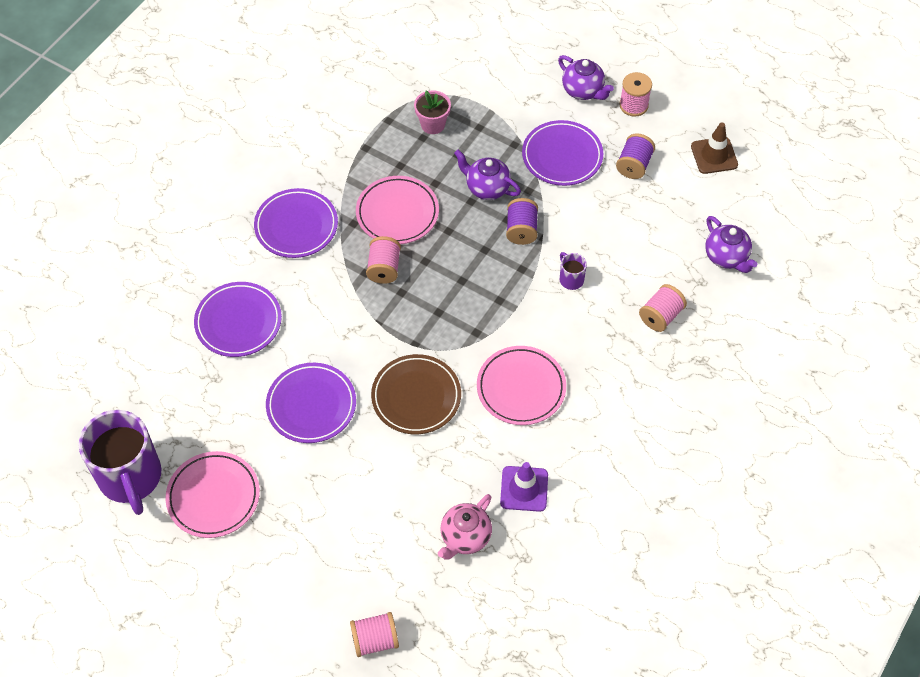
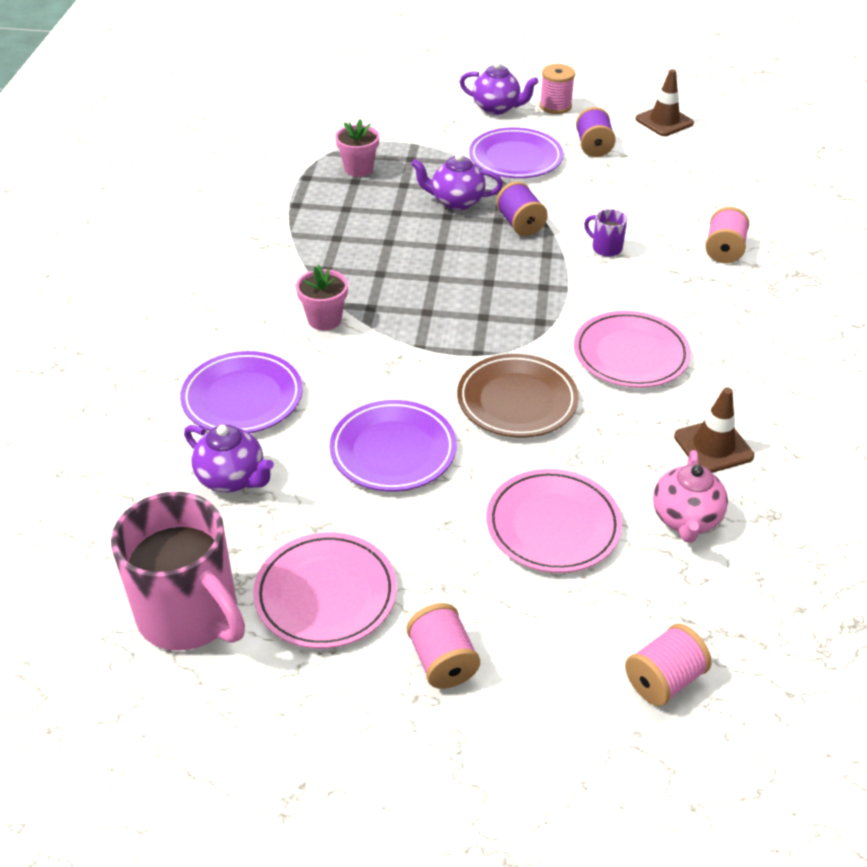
camera: 25 degrees left, 15 degrees down
(130, 478) = (190, 615): purple mug -> pink mug
(296, 226) = (258, 290): purple plate -> none
(327, 272) = (324, 319): none -> pink flower pot
(384, 268) = (391, 297): pink spool -> pink spool (442, 661)
(397, 213) = (371, 247): pink plate -> pink plate (553, 525)
(524, 489) = (713, 446): purple traffic cone -> brown traffic cone
(726, 257) = (745, 188): purple teapot -> purple teapot (232, 478)

